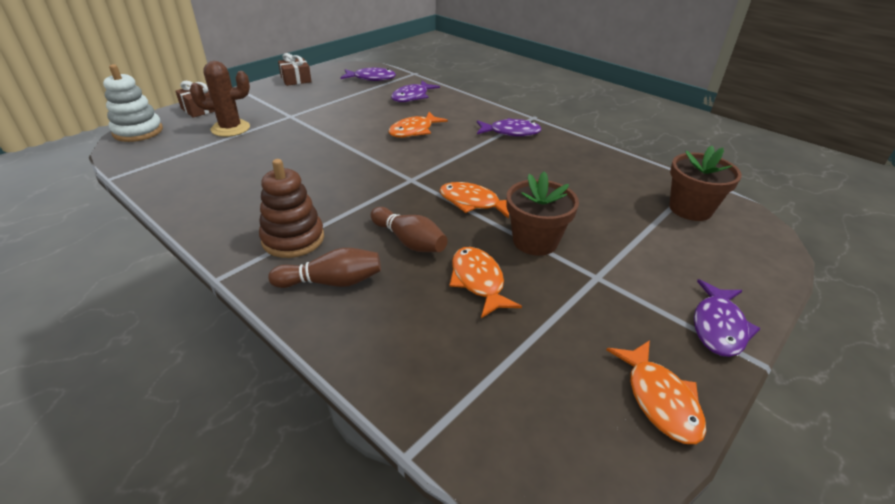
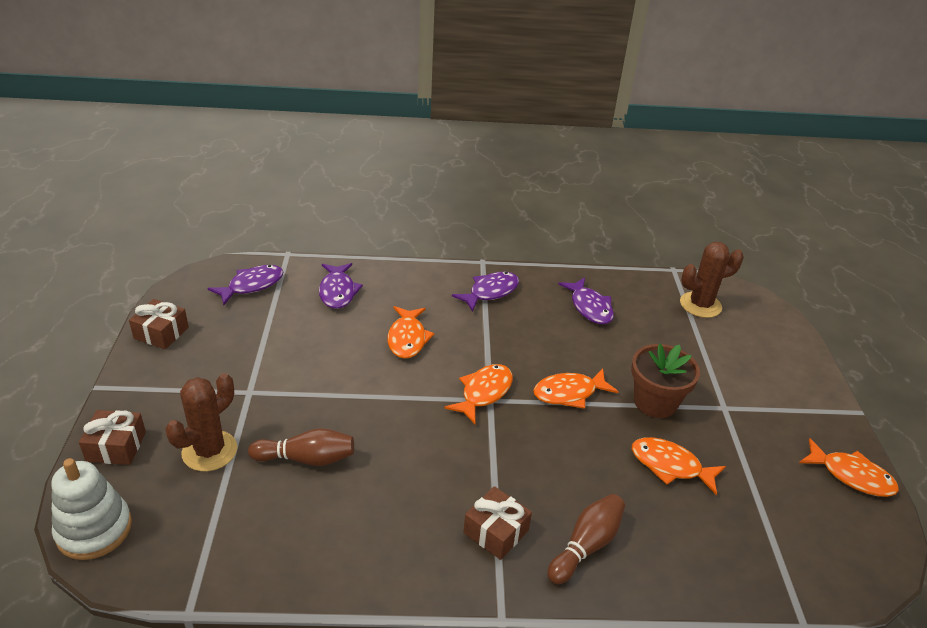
camera: 45 degrees left, 0 degrees up
(293, 239) = (496, 531): brown stacking toy -> brown gift
(409, 241) = (580, 465): brown bowling pin -> brown bowling pin (307, 459)
(413, 174) = (484, 393): none -> orange fish
(690, 209) = (700, 305): brown flower pot -> brown cactus
(718, 326) = (818, 400): purple fish -> purple fish (589, 307)

